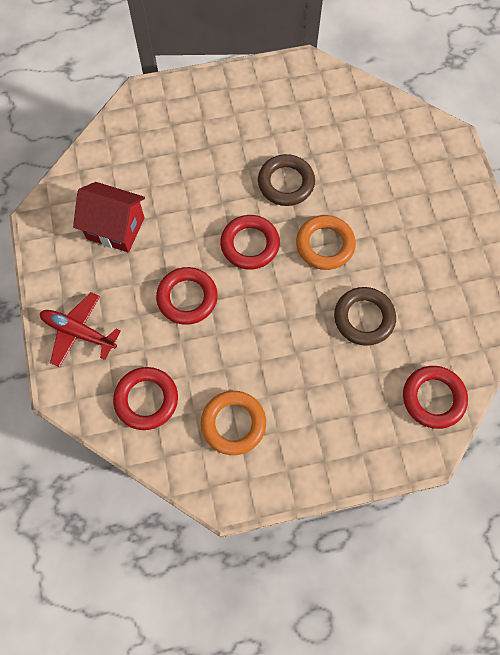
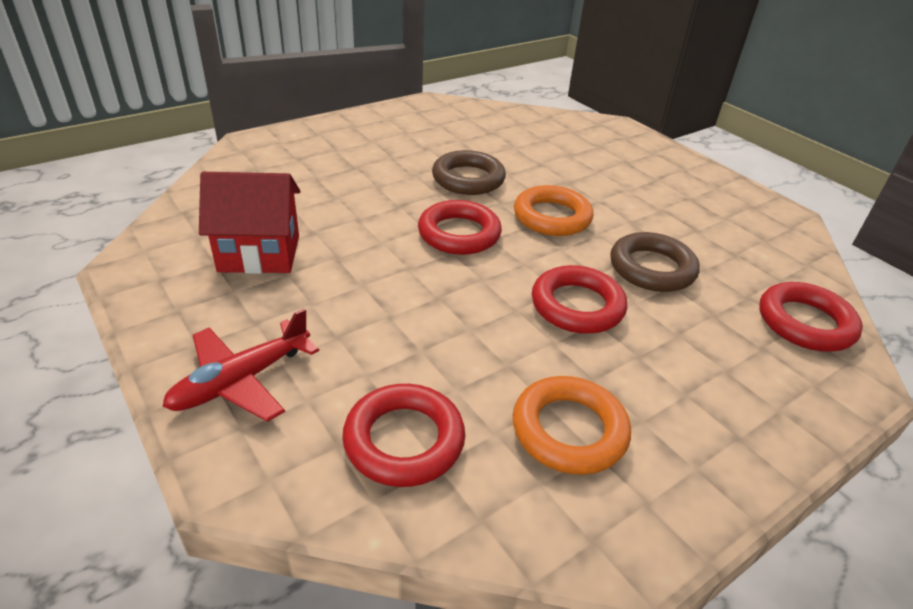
camera: 25 degrees left, 30 degrees down
(79, 332) = (241, 381): red plane -> red plane turned 45 degrees counterclockwise
(187, 298) = (404, 300): red ring -> red ring (577, 306)

